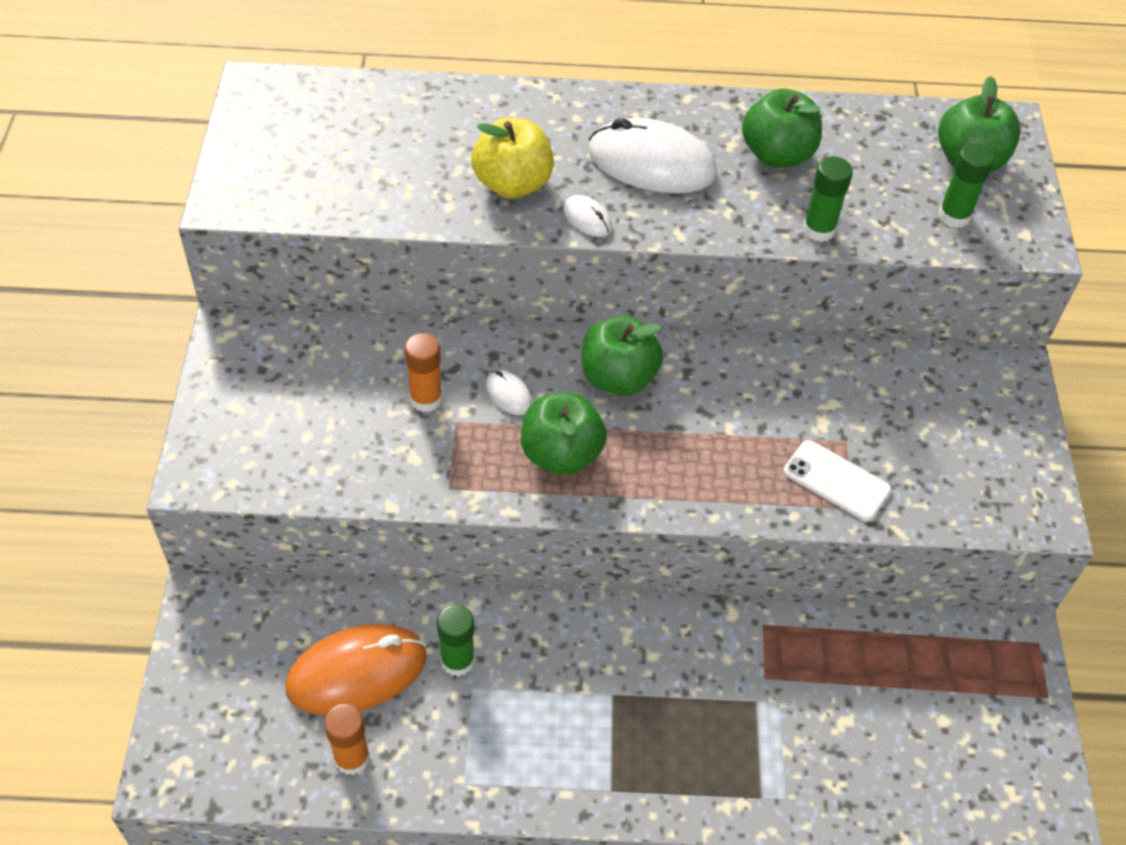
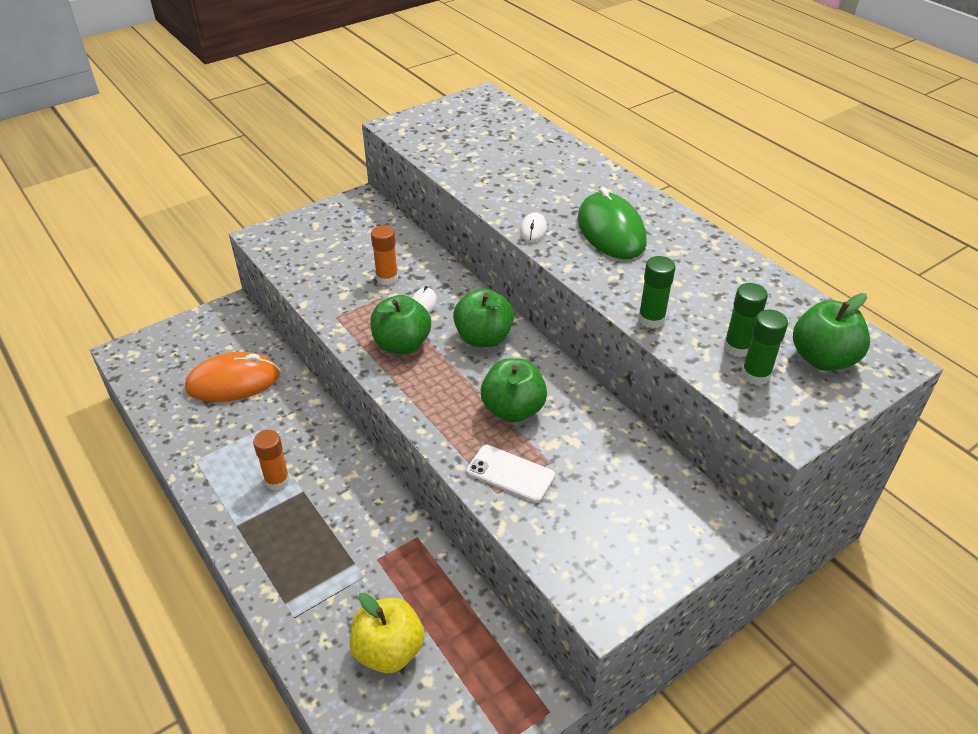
camera: 55 degrees right, 10 degrees down
(352, 758) = (179, 408): orange glue stick -> orange glue stick (277, 480)
(357, 672) = (233, 381): orange mouse -> orange mouse turned 45 degrees counterclockwise
(457, 660) = (272, 414): green glue stick -> green glue stick (737, 347)
(513, 184) = (524, 194): yellow apple -> yellow apple (389, 650)
(651, 163) = (611, 231): white mouse -> green mouse
(777, 155) = (692, 273): green apple -> green apple (513, 409)
(836, 481) = (510, 473): white phone -> white phone turned 60 degrees counterclockwise

